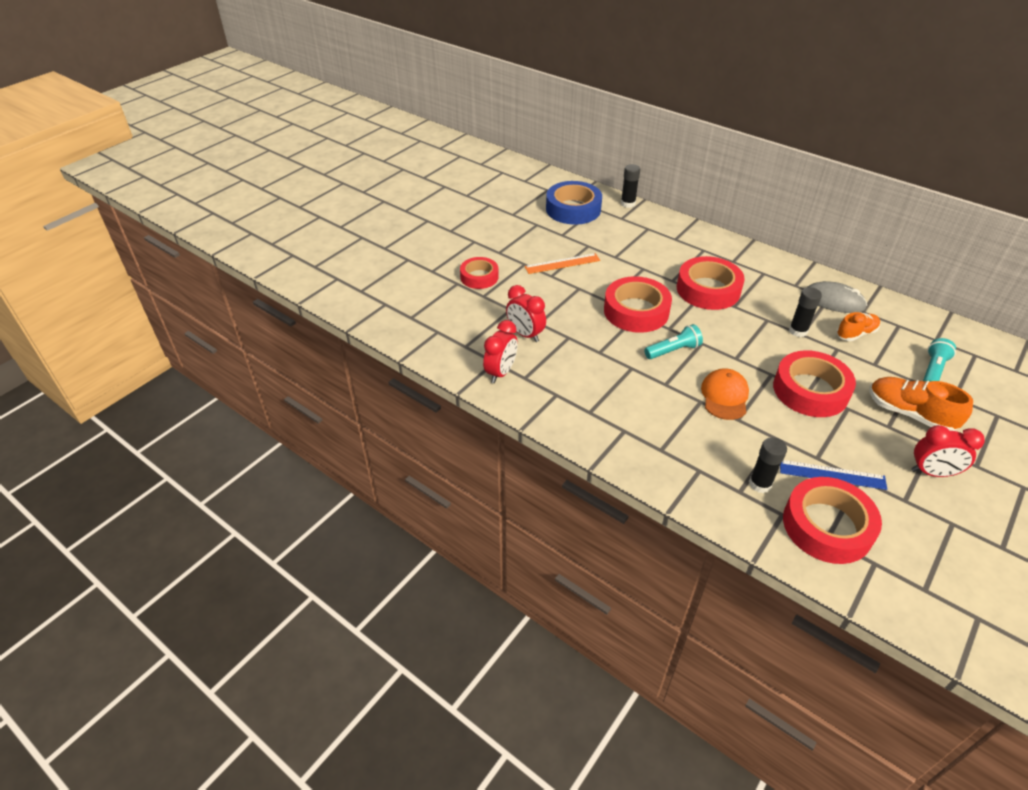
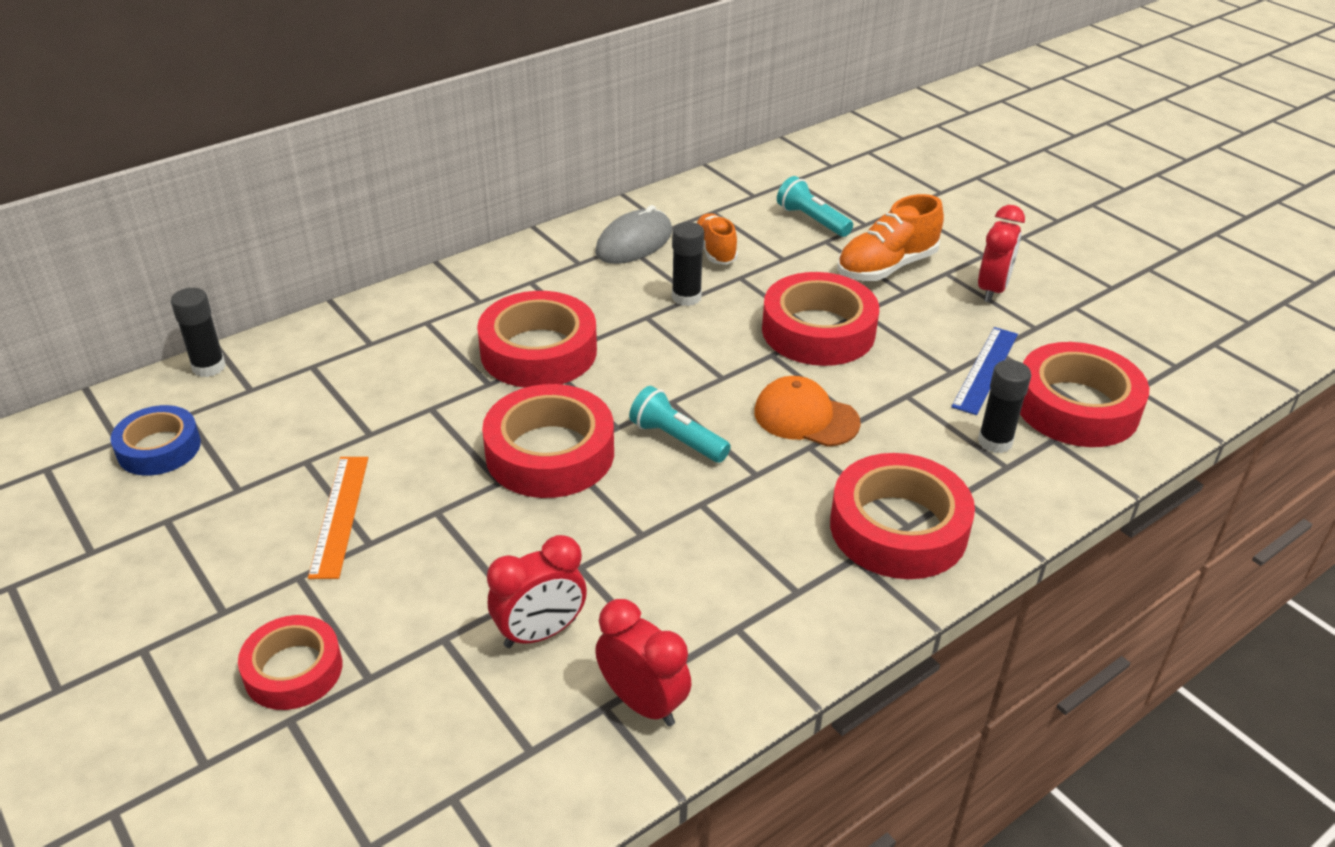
camera: 75 degrees left, 5 degrees down
(573, 209) = (159, 448): blue tape -> blue tape, size x0.62
(656, 445) = (898, 528): none -> red tape
(673, 350) = (676, 439): turquoise flashlight -> turquoise flashlight turned 45 degrees counterclockwise

